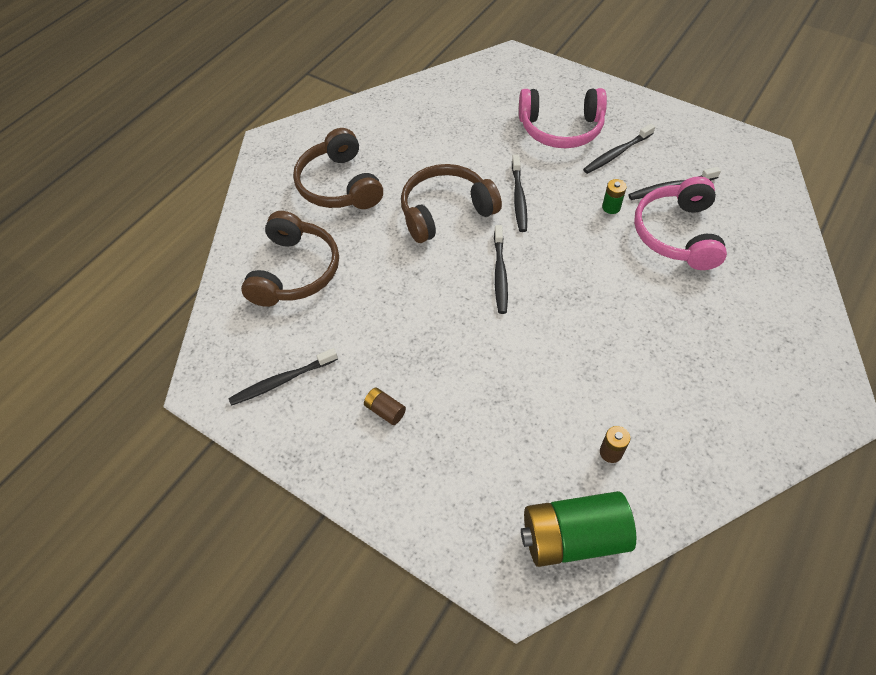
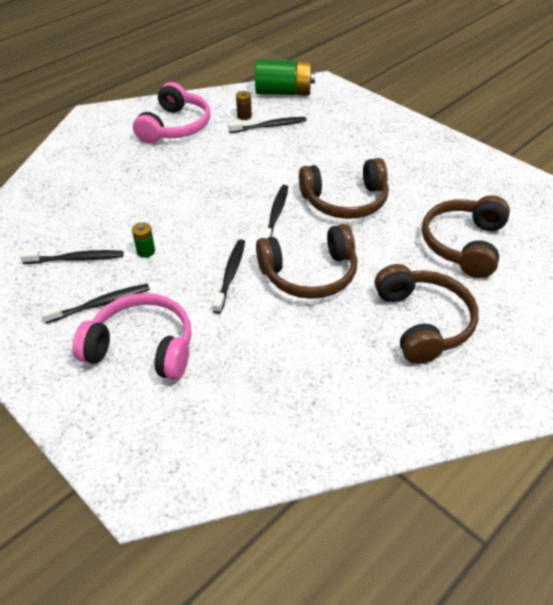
camera: 170 degrees left, 10 degrees down
(282, 381) = (463, 174): black toothbrush -> black toothbrush (269, 126)
(385, 411) = (386, 150): brown battery -> none
(427, 308) = (345, 201): none -> brown headphones
(677, 234) = (104, 220): pink headphones -> pink headphones (175, 126)

